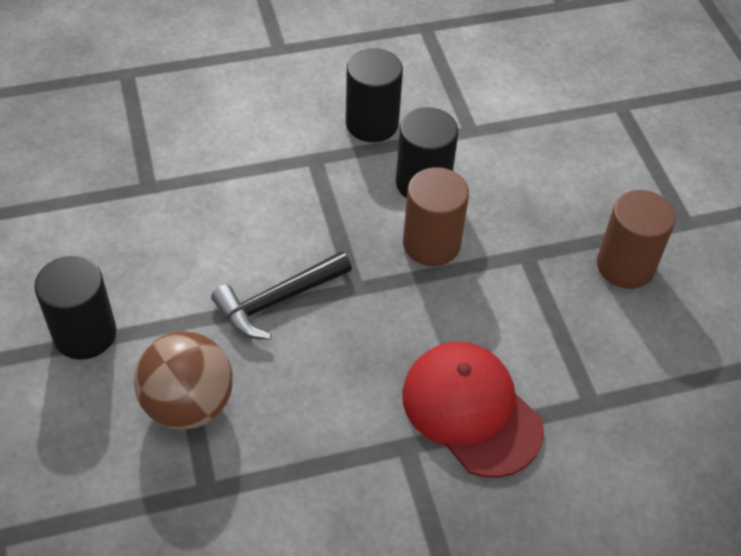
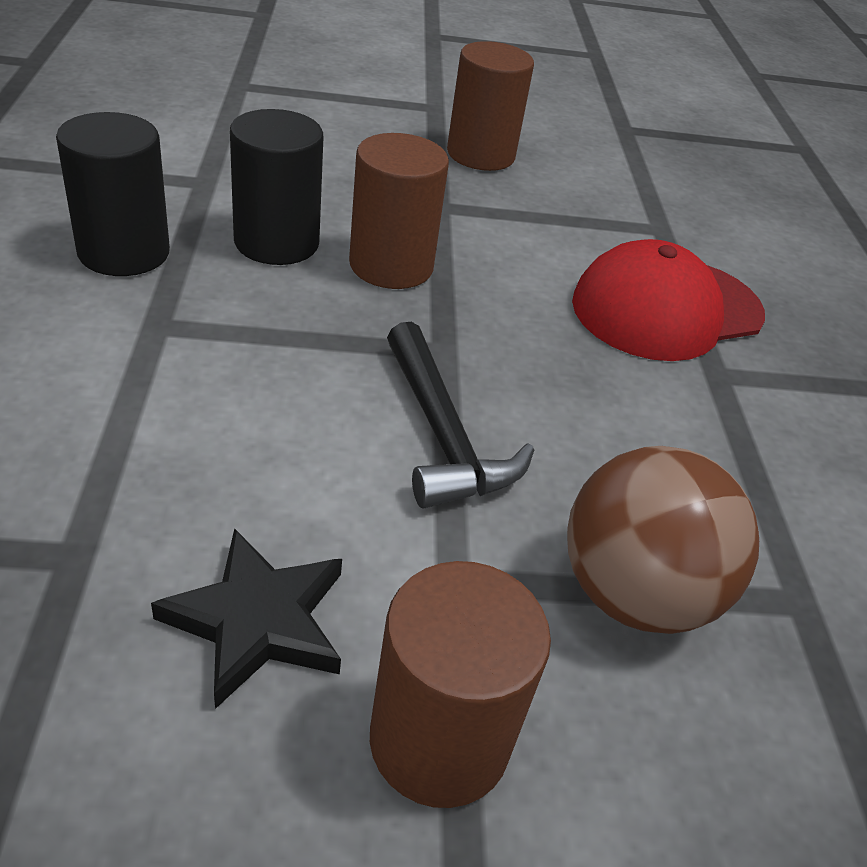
camera: 80 degrees left, 10 degrees down
(85, 334) = (439, 740): black cylinder -> brown cylinder
(130, 257) = (257, 620): none -> black star

